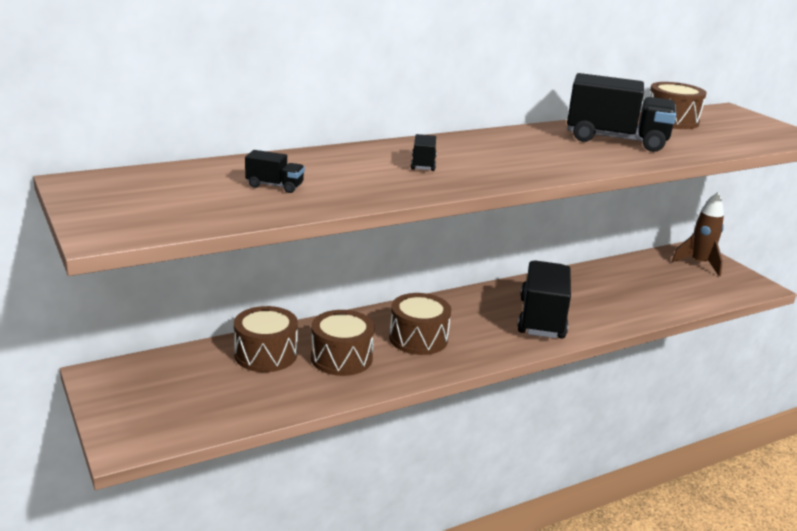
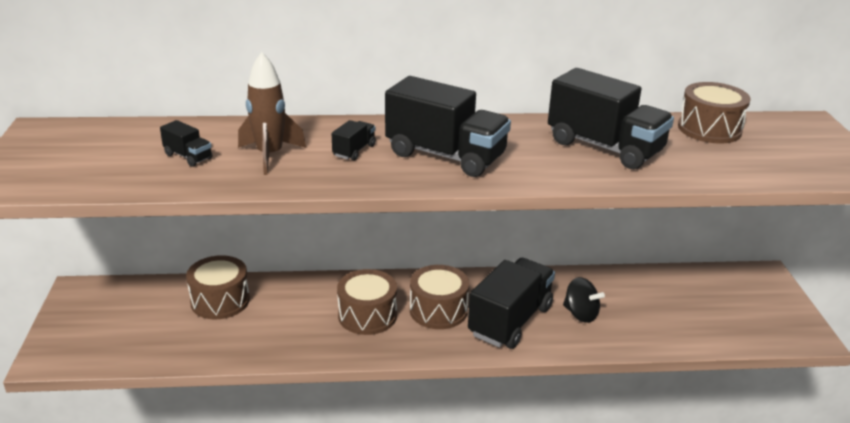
camera: 25 degrees right, 5 degrees up
(341, 358) = (281, 319): brown drum -> brown drum (438, 310)
(504, 159) = (445, 156): none -> black truck
(591, 302) = (580, 314): none -> black spinning top
(699, 264) = (755, 293): brown rocket -> brown rocket (270, 156)

